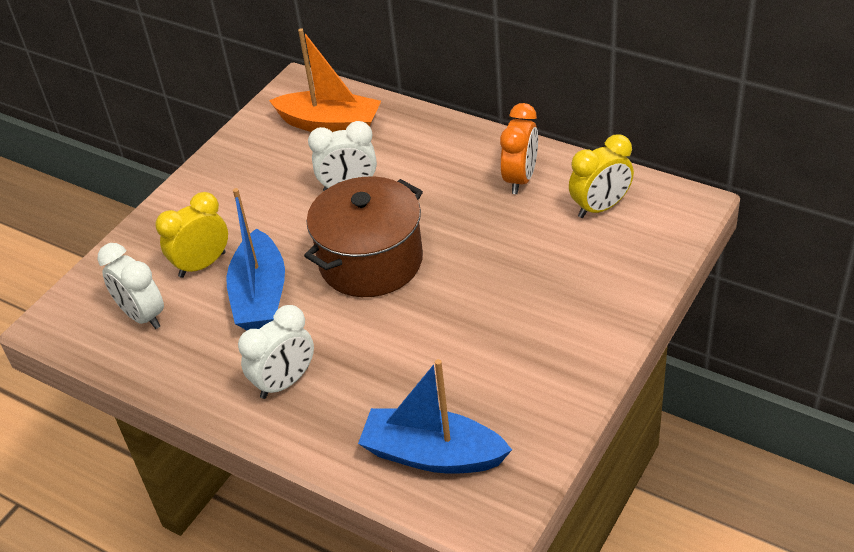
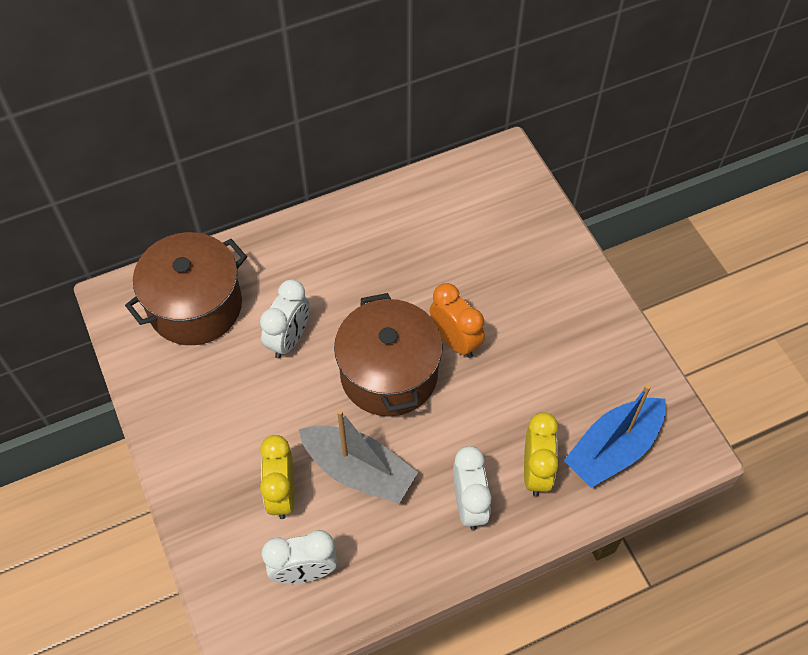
camera: 60 degrees left, 15 degrees up
(260, 296) = (358, 470): blue boat -> grey boat
(330, 124) = (195, 306): orange boat -> brown pot
(520, 179) = (388, 228): orange clock -> orange clock (455, 340)
(600, 207) = (463, 204): yellow clock -> yellow clock (535, 471)

